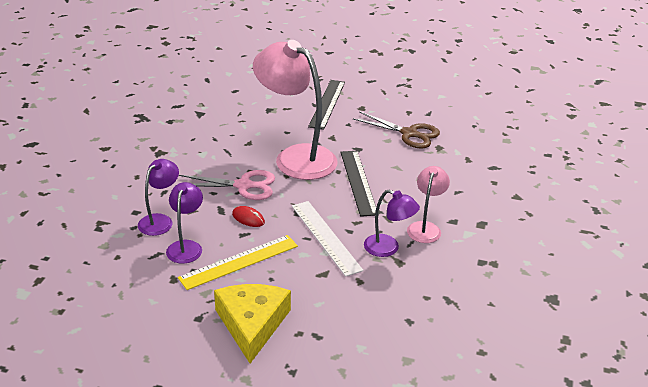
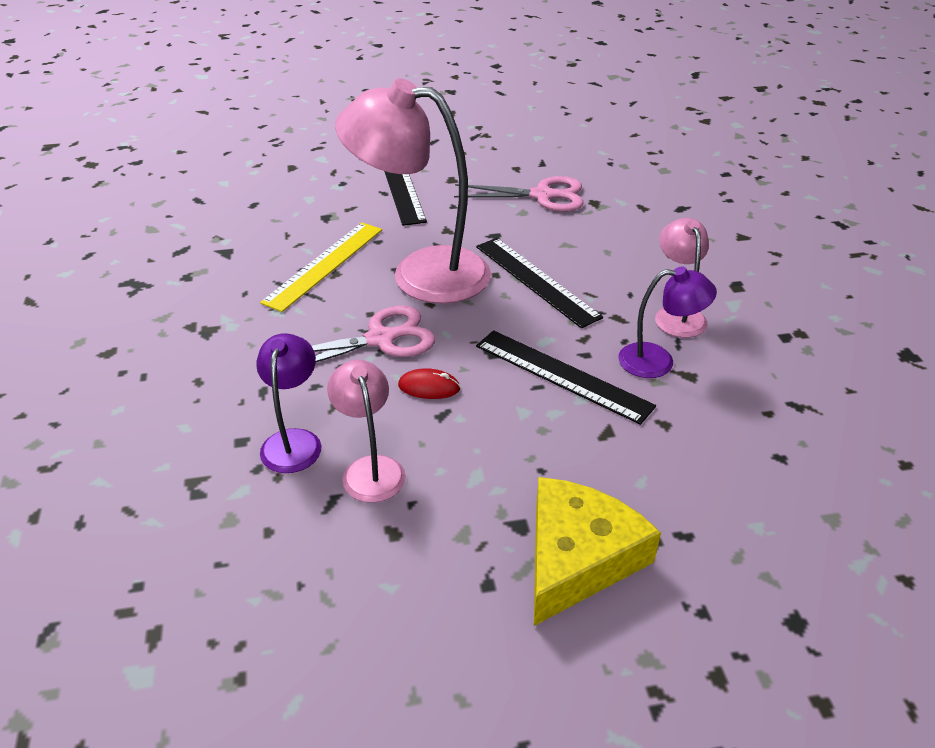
camera: 25 degrees left, 5 degrees up
(186, 246) = (370, 468): purple lamp -> pink lamp
(239, 262) = (473, 462): yellow ruler -> yellow ruler (325, 265)
(252, 324) = (577, 558): yellow cheese -> yellow cheese turned 60 degrees clockwise
(326, 237) = (562, 375): white ruler -> black ruler
(409, 134) = (543, 196): brown scissors -> pink scissors

